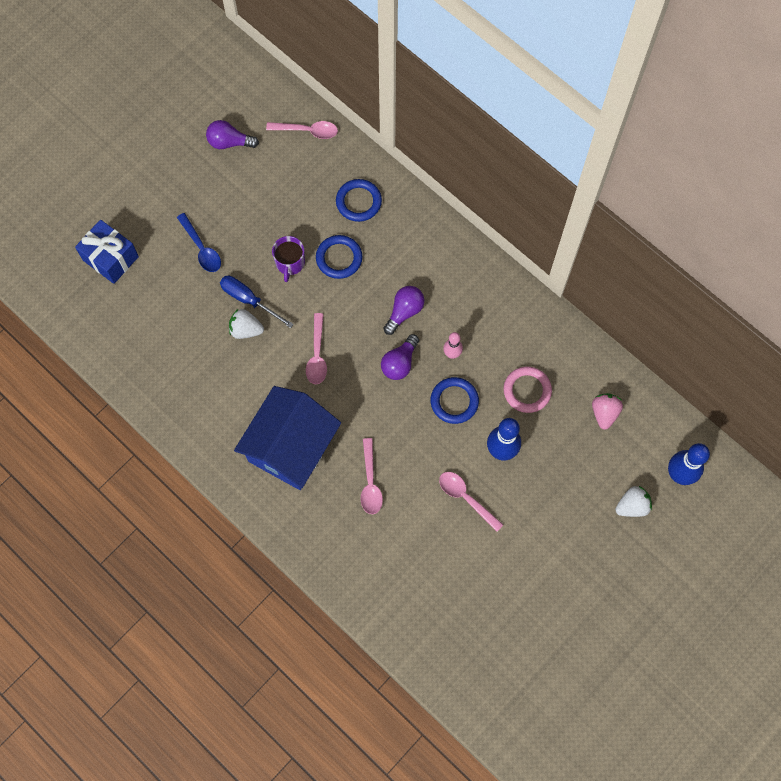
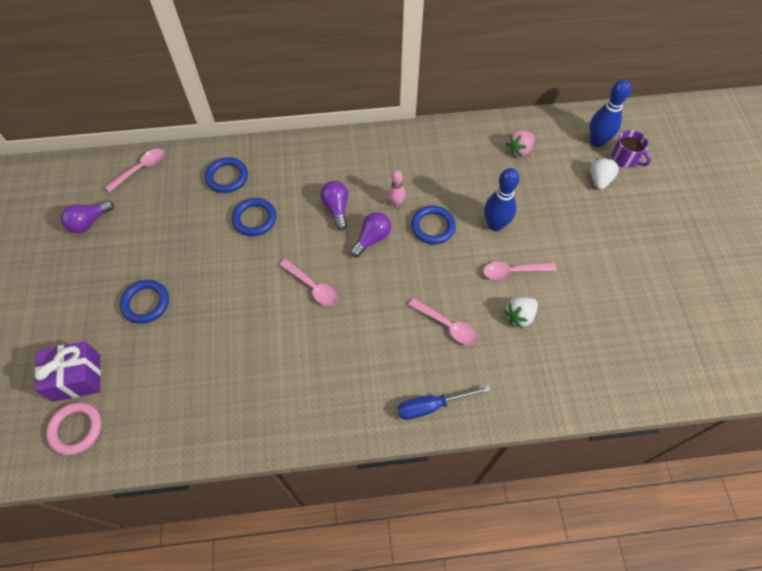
camera: 50 degrees left, 10 degrees down
(110, 258) = (77, 377): blue gift -> purple gift
(201, 248) = (146, 303): blue spoon -> blue ring
(246, 329) = (243, 321): white strawberry -> white strawberry (519, 316)
(249, 300) = (222, 301): blue screwdriver -> blue screwdriver (432, 406)
(290, 263) = (224, 252): purple mug -> purple mug (625, 158)
(291, 447) = (369, 361): blue house -> none
(400, 363) = (372, 239): purple light bulb -> purple light bulb turned 120 degrees counterclockwise
(527, 390) = (464, 180): pink ring -> pink ring (76, 429)
(604, 413) = (519, 150): pink strawberry -> pink strawberry turned 90 degrees counterclockwise

